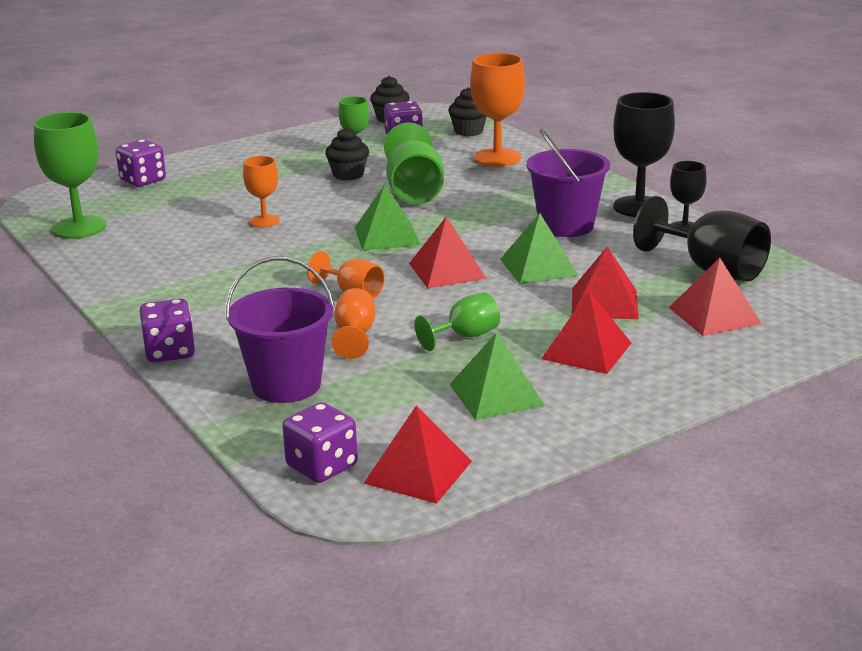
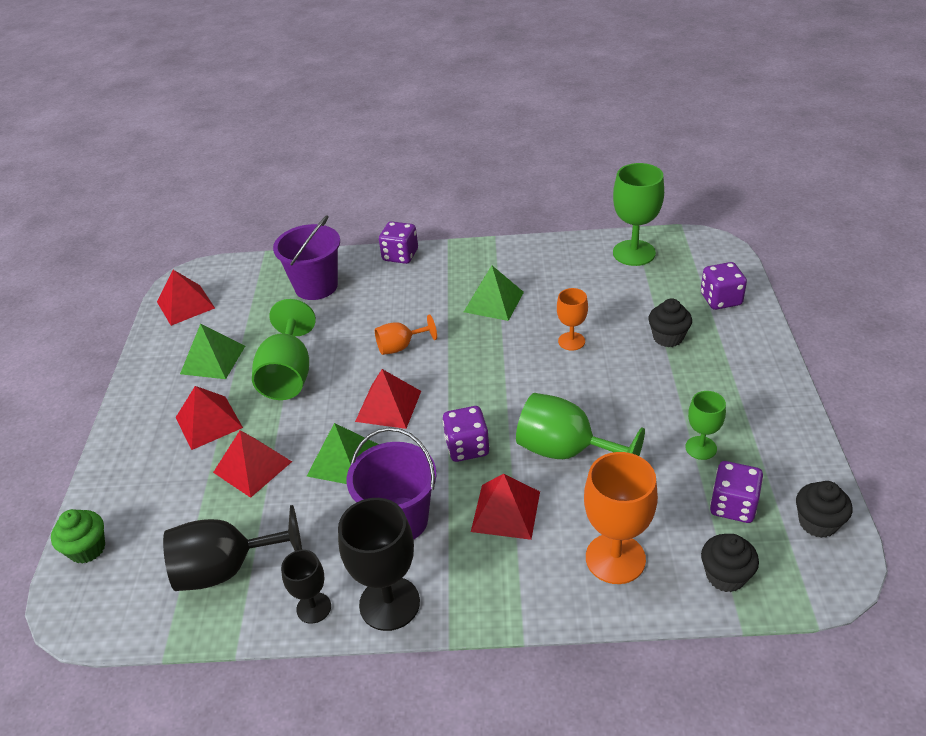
camera: 125 degrees right, 15 degrees up
(322, 466) = (228, 277): purple dice -> purple dice (467, 447)
(348, 174) = (646, 423): black cupcake -> black cupcake (668, 337)
(355, 335) = (342, 328): orange goblet -> none
(387, 236) = (482, 397): green pyramid -> green pyramid (494, 301)
(465, 336) = (288, 375): green goblet -> green goblet, size x1.74
(714, 315) = (169, 519): red pyramid -> red pyramid (506, 511)
(802, 338) = (87, 549): none -> green cupcake

